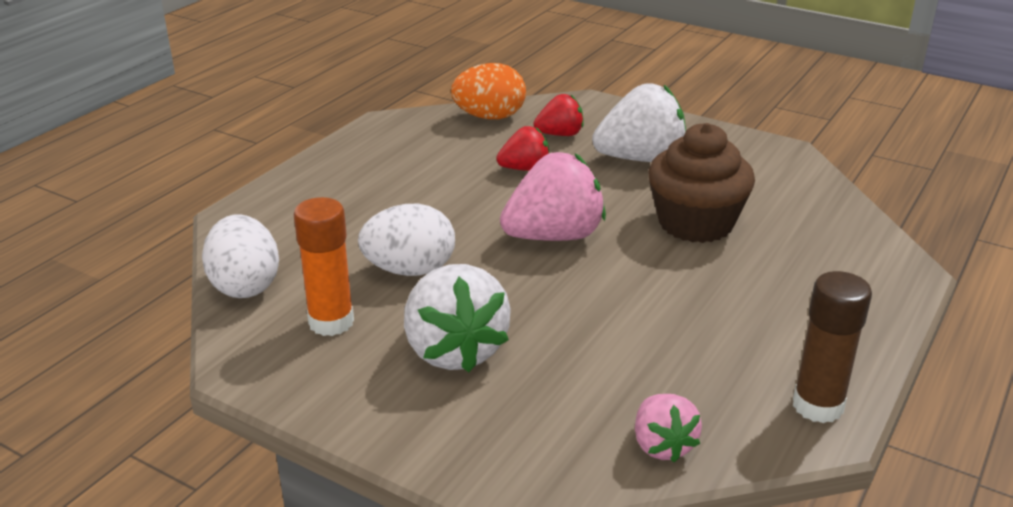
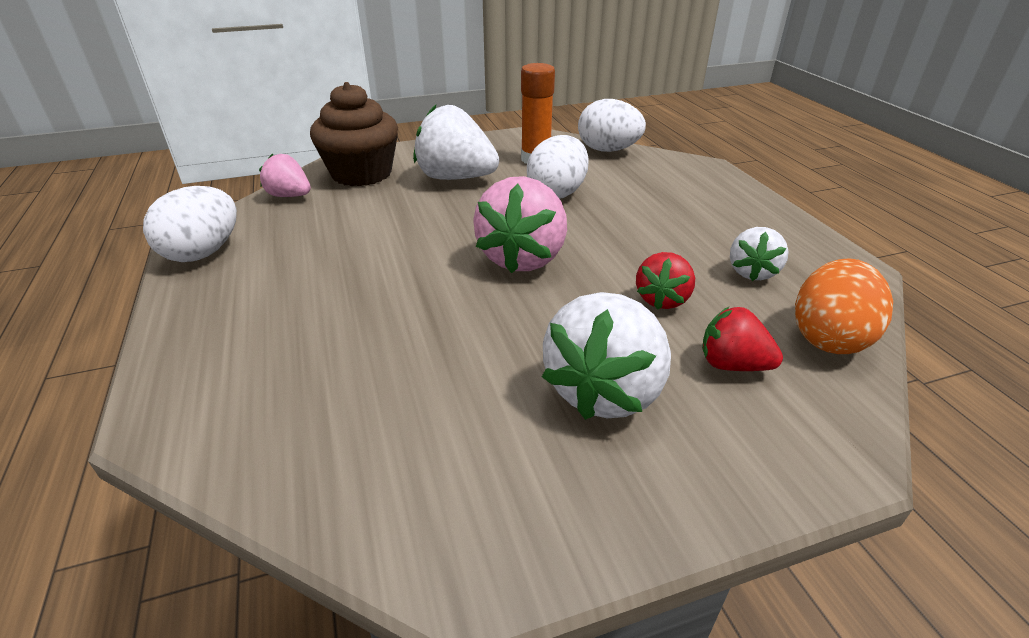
camera: 130 degrees right, 5 degrees up
(441, 150) = (752, 272): none -> white strawberry
(560, 134) = (732, 365): red strawberry -> red strawberry turned 90 degrees clockwise
(695, 223) = (434, 340): brown cupcake -> brown cupcake (361, 173)
(817, 406) = (203, 252): brown glue stick -> white egg

